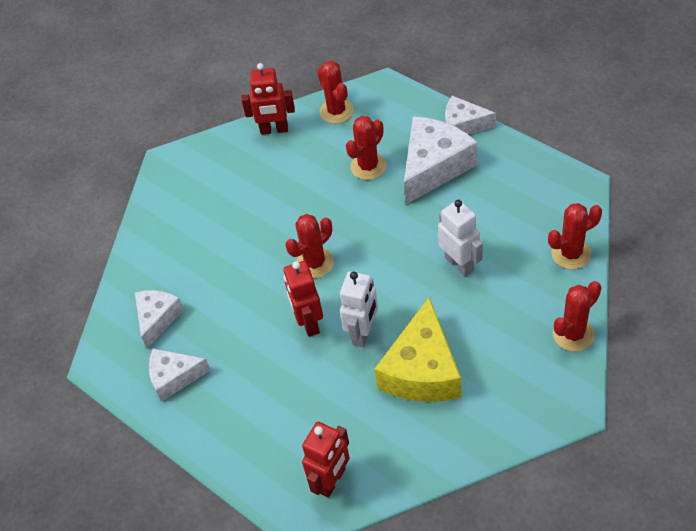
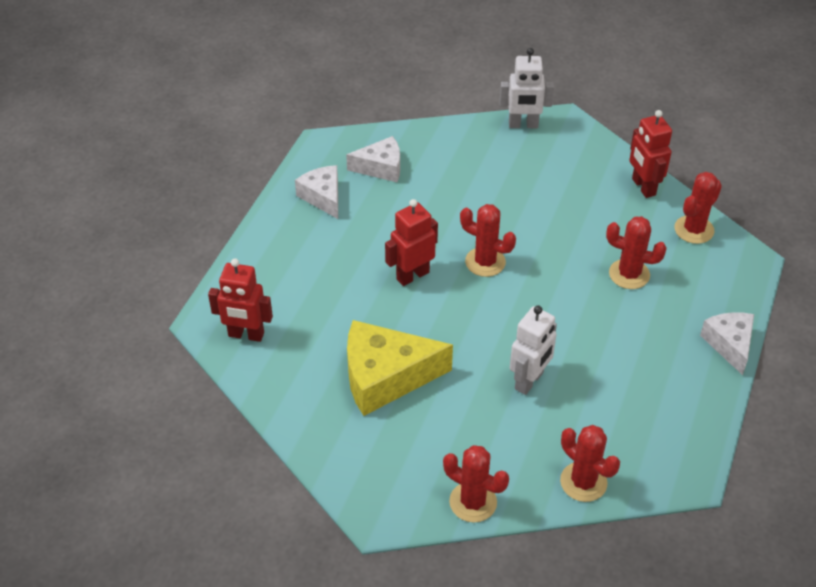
camera: 65 degrees right, 5 degrees down
(363, 333) = (414, 320): white robot -> white robot (523, 125)
(434, 167) = (654, 331): white cheese -> none

